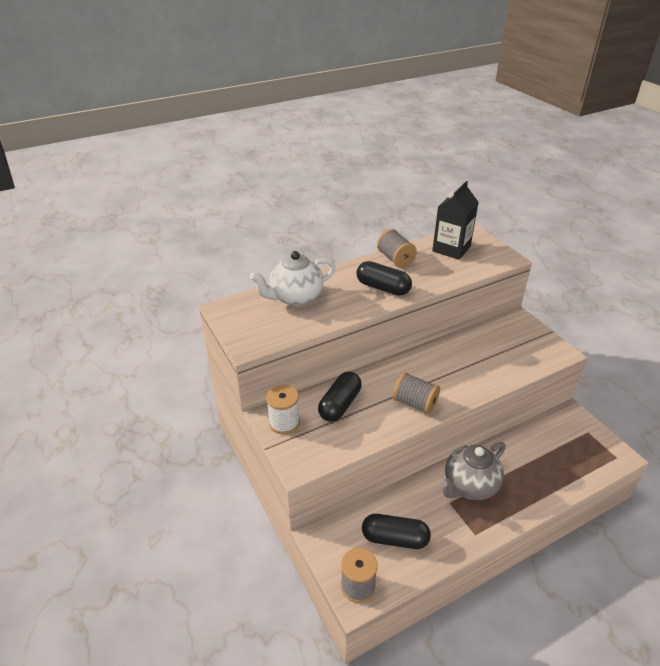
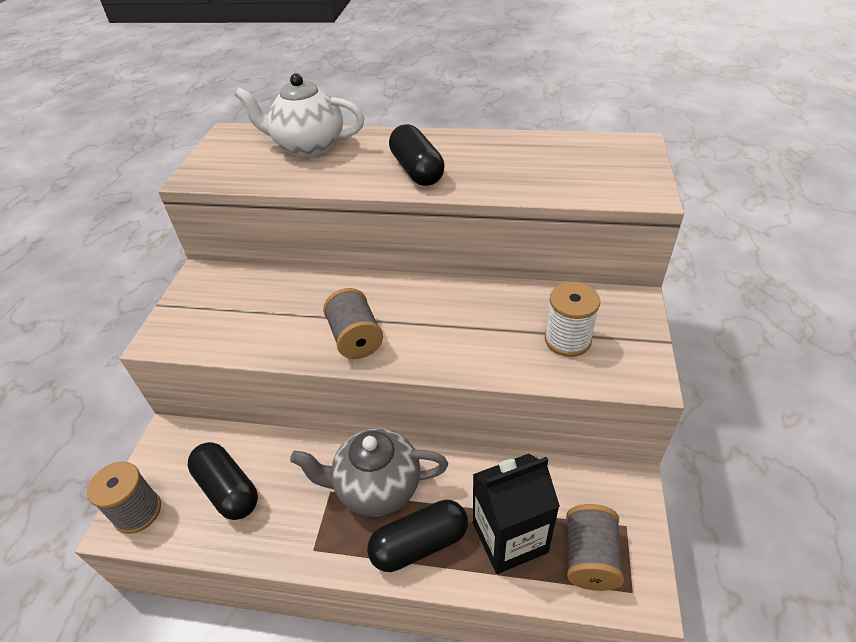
camera: 40 degrees right, 5 degrees up
(284, 422) = (204, 288): white spool -> white spool (567, 340)
(340, 404) = (277, 297): black capsule -> black capsule (419, 544)
(395, 259) = (481, 144): grey spool -> grey spool (589, 557)
(451, 249) = (576, 155): black carton -> black carton (509, 537)

